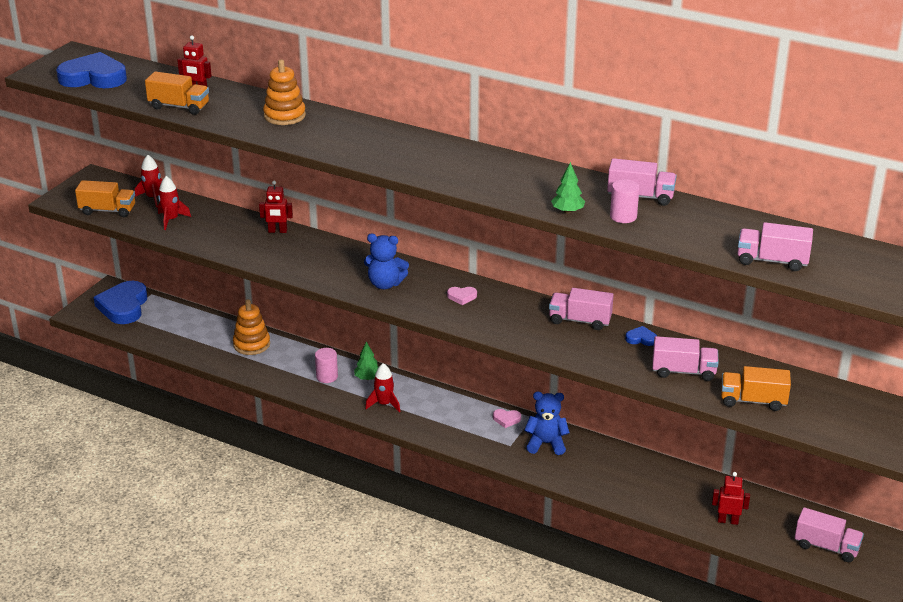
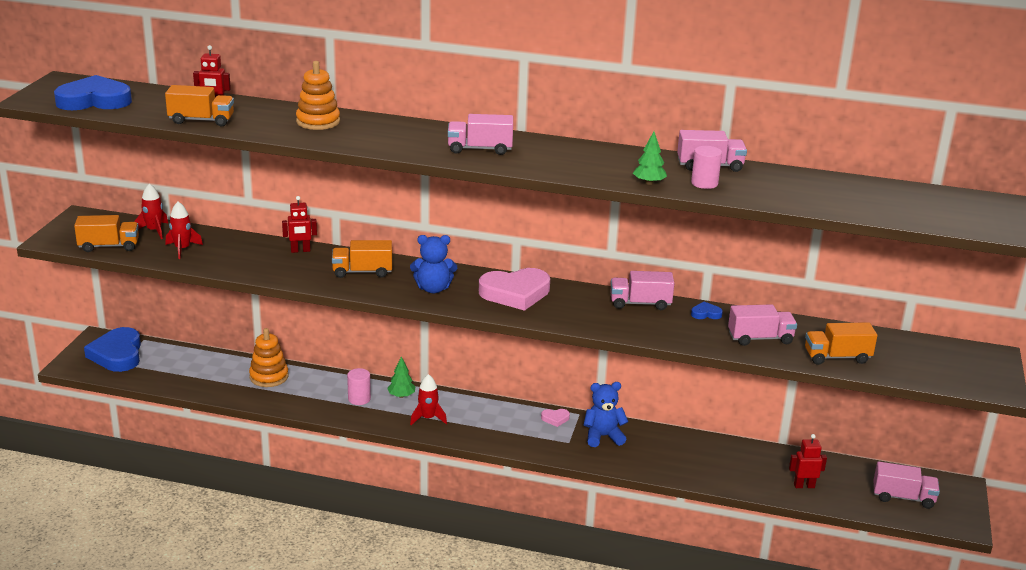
camera: 15 degrees left, 5 degrees down
(326, 259) = (362, 272): none -> orange truck
(462, 297) = (515, 293): pink heart -> pink heart, size x2.37
(772, 261) = (865, 209): pink truck -> pink truck (480, 149)

